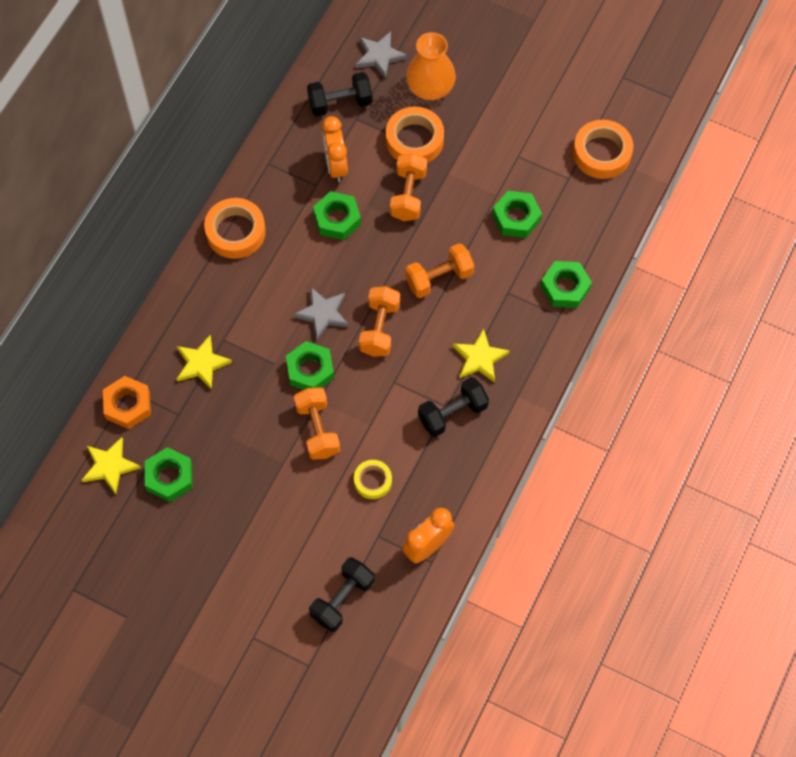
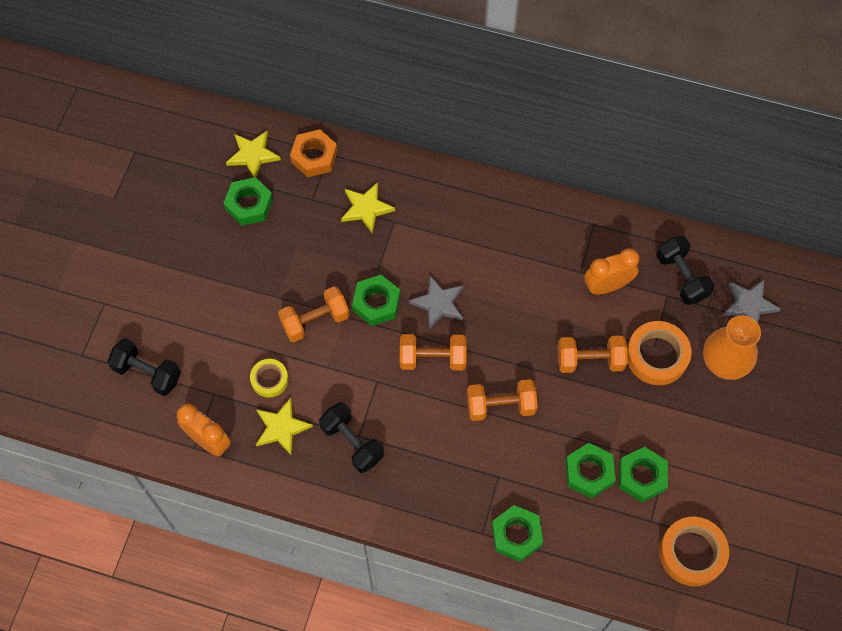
camera: 80 degrees right, 0 degrees up
(235, 232) = (511, 210): orange tape -> none
(337, 219) = (546, 298): green nut -> green nut (641, 476)
(439, 278) = (500, 406): orange dumbbell -> orange dumbbell turned 60 degrees counterclockwise
(479, 358) = (418, 459): yellow star -> yellow star (281, 428)

